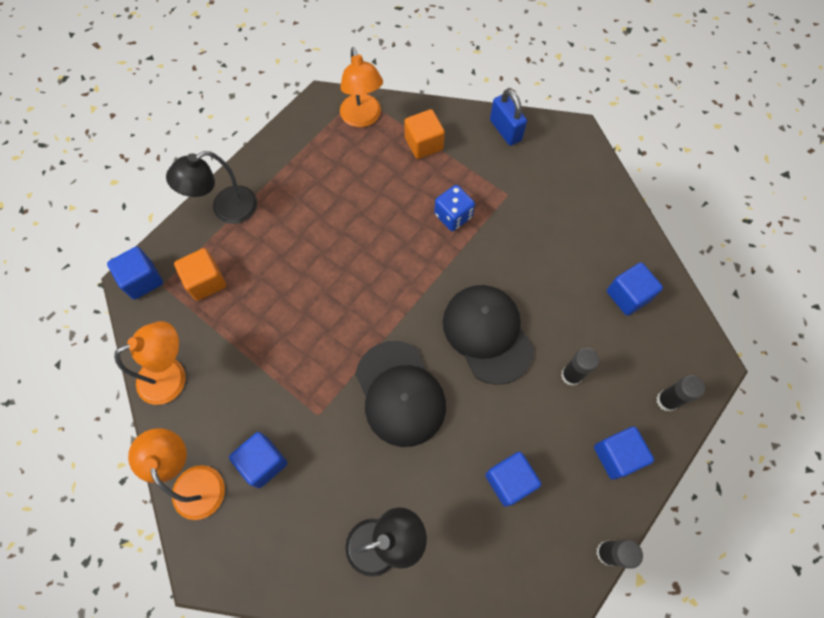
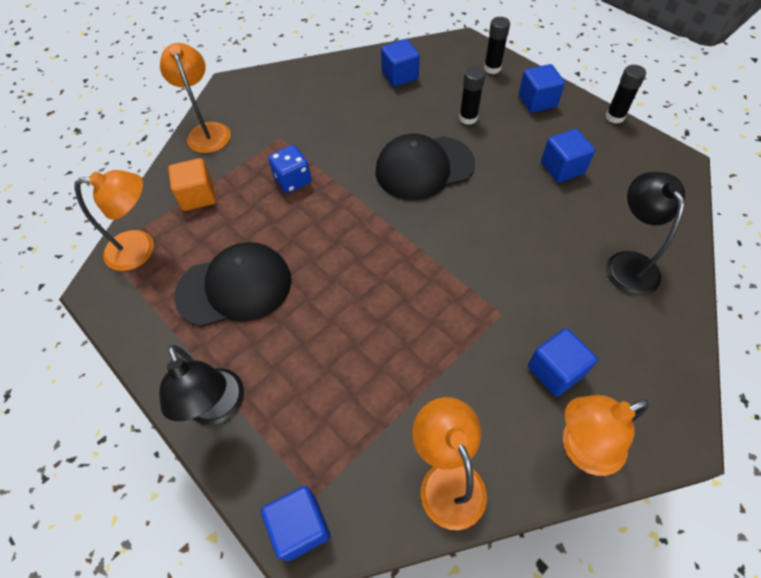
camera: 80 degrees left, 10 degrees down
(206, 281) = (319, 435): orange cube -> none
(400, 393) = (480, 239): black cap -> black cap (235, 287)
(505, 130) = (207, 131): blue padlock -> orange lamp

